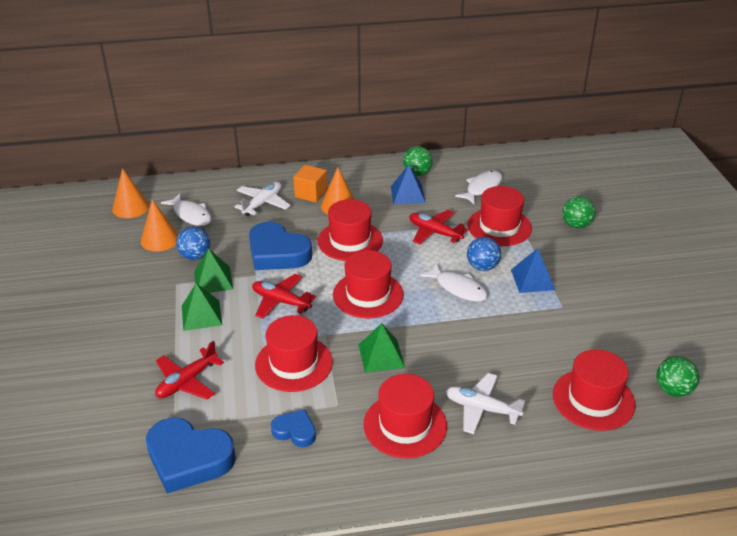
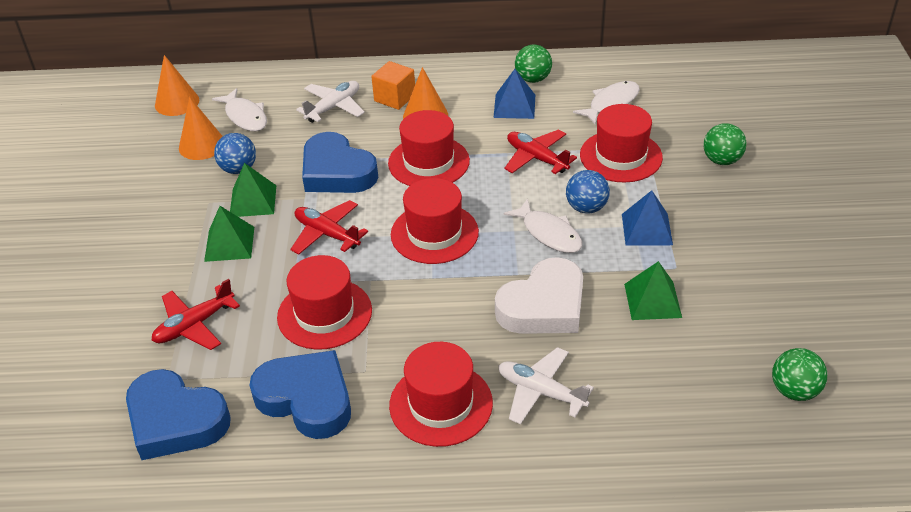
camera: 10 degrees right, 5 degrees up
(295, 431) = (307, 399): blue heart -> blue heart, size x1.90
(381, 355) = (432, 313): green pyramid -> green pyramid (652, 300)
(468, 343) = (544, 306): none -> white heart
(593, 399) = (686, 393): red hat -> none

